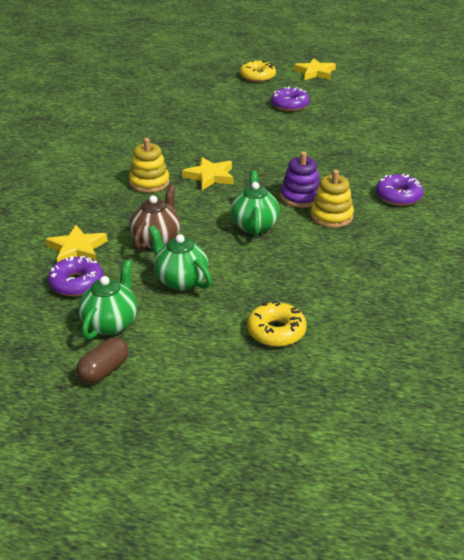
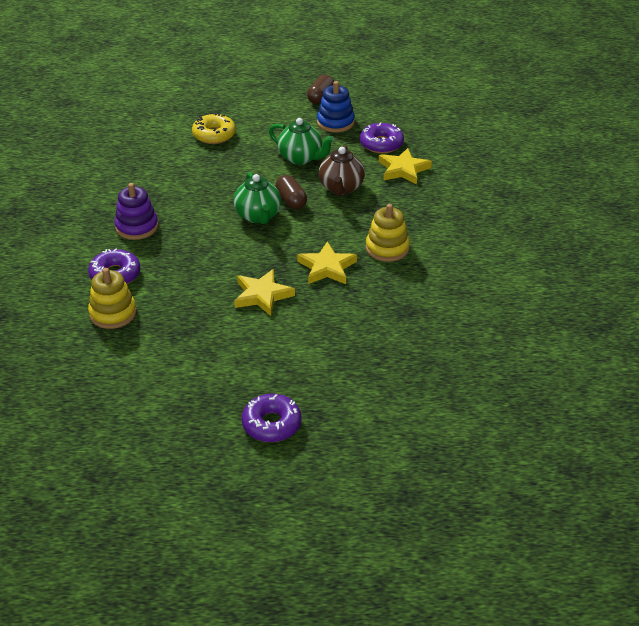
camera: 165 degrees right, 5 degrees up
(110, 323) = (335, 122): green teapot -> blue stacking toy
(215, 235) = (291, 201): none -> brown capsule
(257, 76) = (347, 500): yellow donut -> none
(300, 197) = (220, 256): purple stacking toy -> purple stacking toy (137, 227)
(315, 72) = (250, 536): yellow star -> yellow star (262, 295)
(331, 216) = (185, 238): yellow stacking toy -> yellow stacking toy (113, 313)

